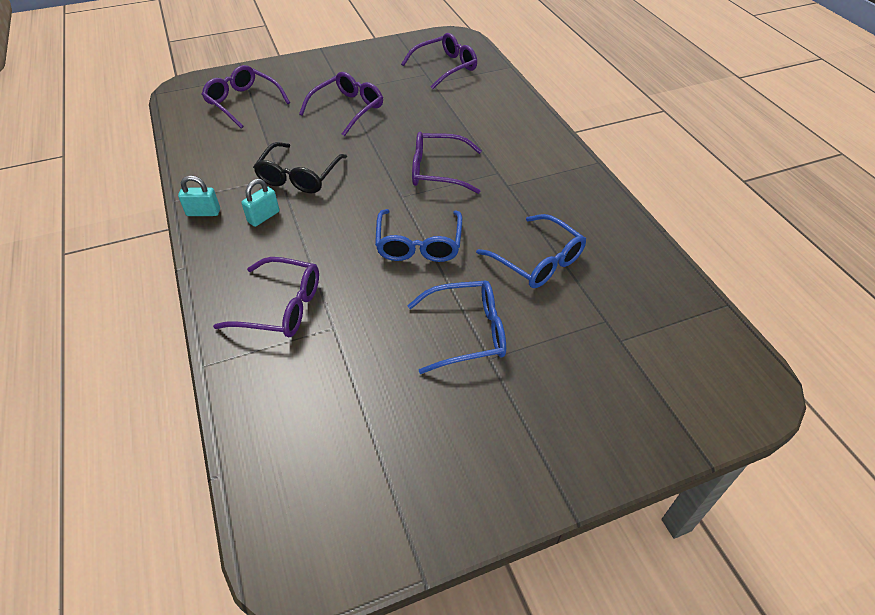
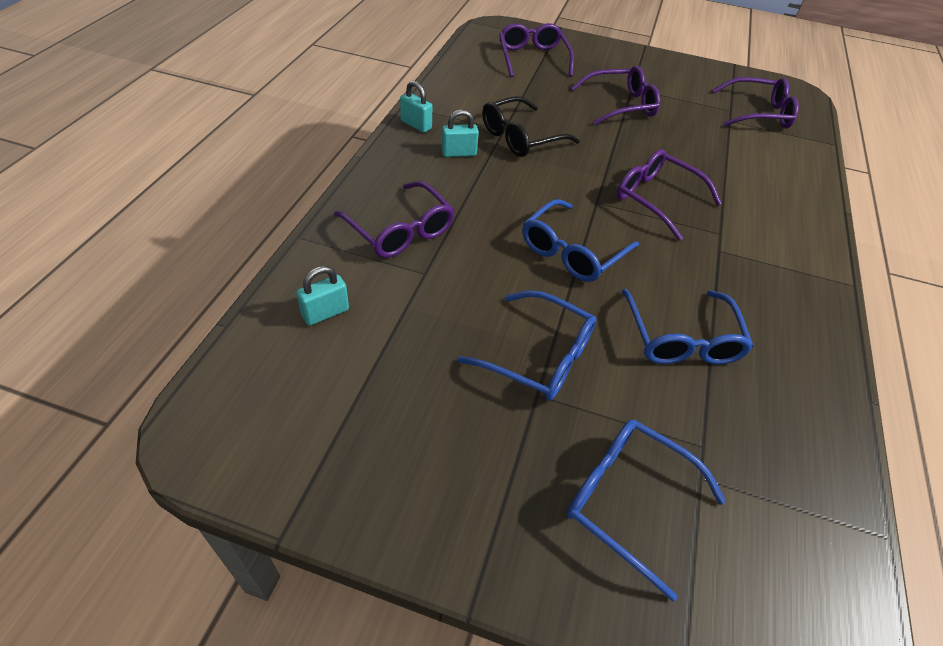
camera: 35 degrees right, 0 degrees up
(290, 408) = (325, 313): none -> turquoise padlock
(598, 384) = (628, 501): none -> blue glasses

